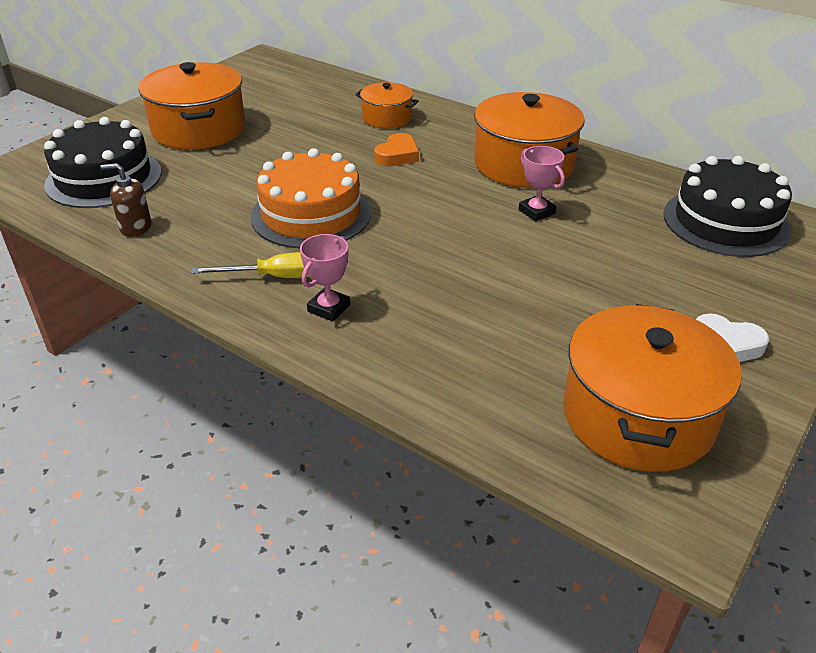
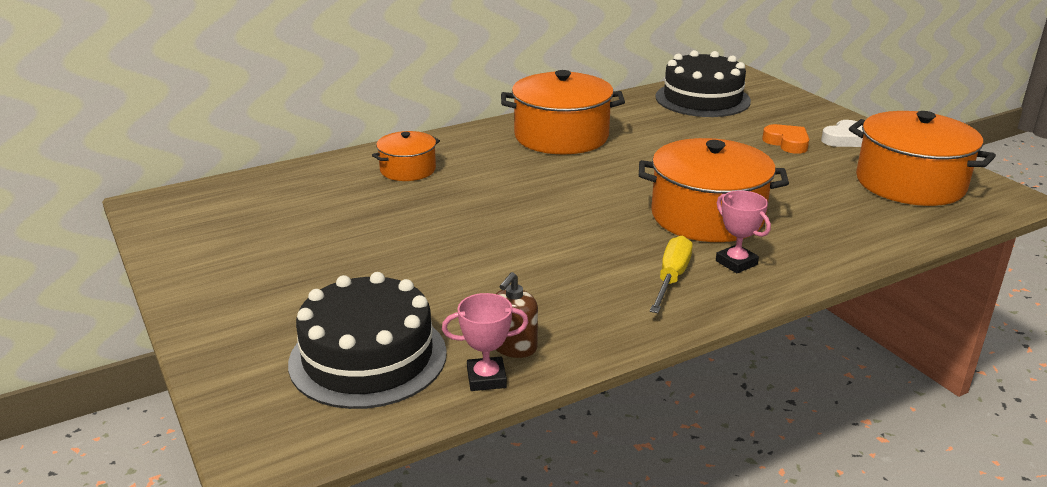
camera: 65 degrees left, 10 degrees down
(199, 129) = (306, 274): orange pot -> orange pot (707, 216)
(311, 214) = (569, 242): orange cake -> none
(397, 155) = (491, 181): orange heart -> orange heart (787, 143)
(536, 212) = (642, 150): pink trophy -> pink trophy (486, 378)

